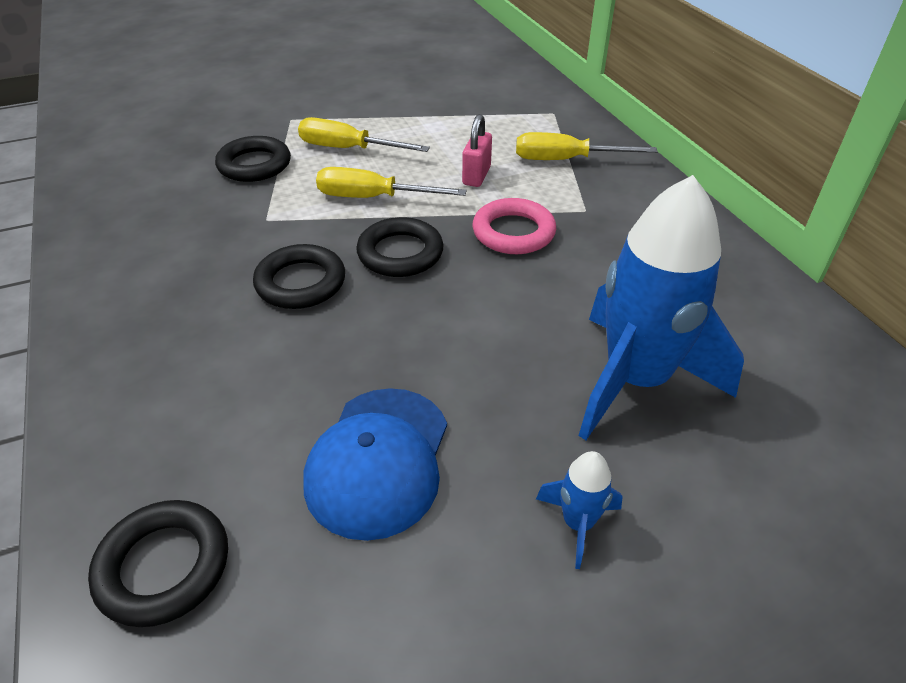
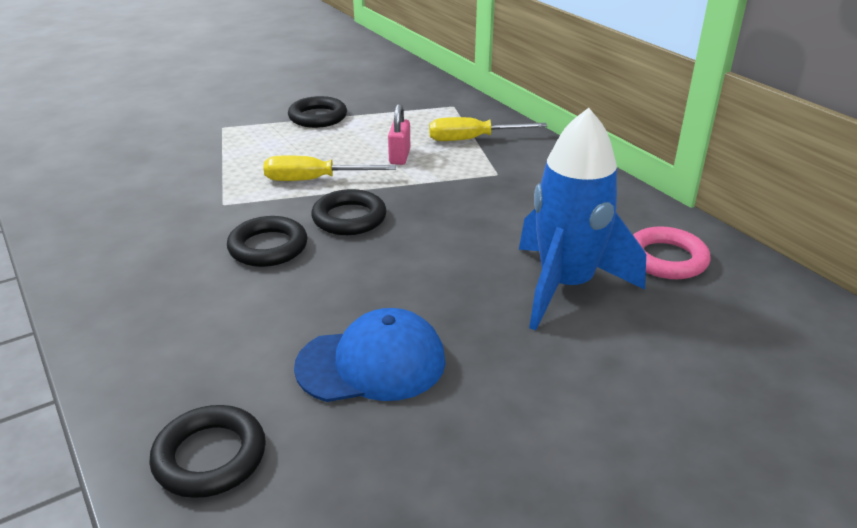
camera: 10 degrees left, 10 degrees down
(254, 165) = (199, 164): black ring -> black ring (318, 117)
(348, 149) = (281, 146): yellow screwdriver -> none
(378, 461) = (372, 363): blue cap -> blue cap turned 105 degrees counterclockwise
(513, 232) = (441, 194): pink ring -> pink ring (666, 259)
(578, 523) = (542, 385): blue rocket -> none

